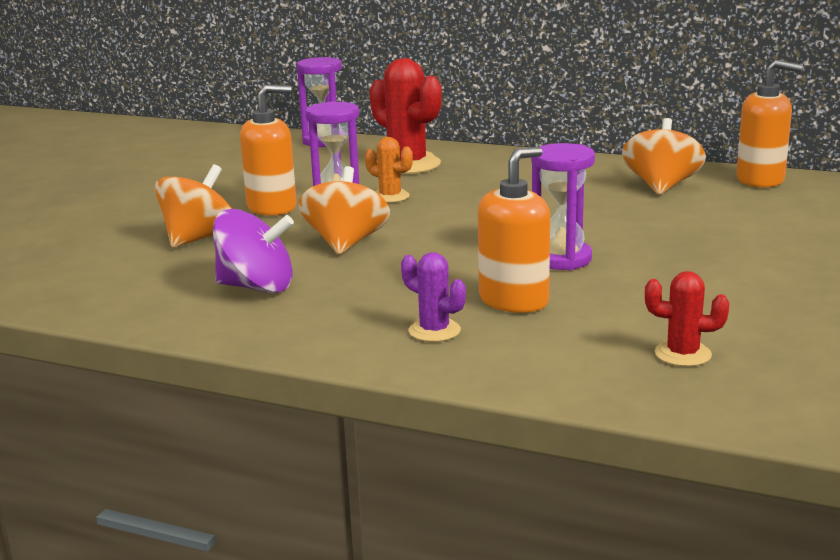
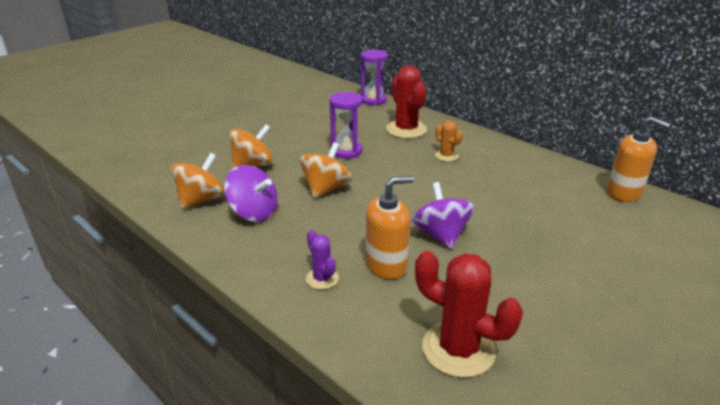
camera: 20 degrees right, 10 degrees up
(272, 207) = (308, 149): orange soap dispenser -> none
(390, 197) = (377, 155): orange cactus -> orange cactus (446, 156)
(561, 259) = (441, 235): purple hourglass -> purple spinning top
(661, 187) = (550, 184): orange spinning top -> orange spinning top (201, 200)
(682, 354) = (458, 349): red cactus -> red cactus, size x1.89

